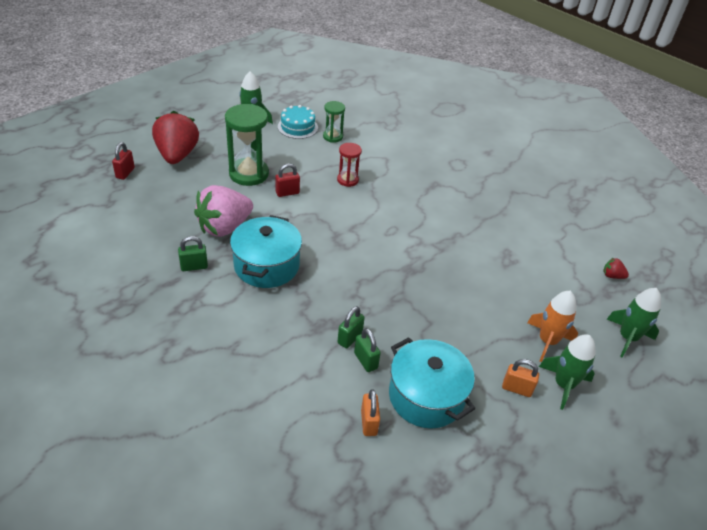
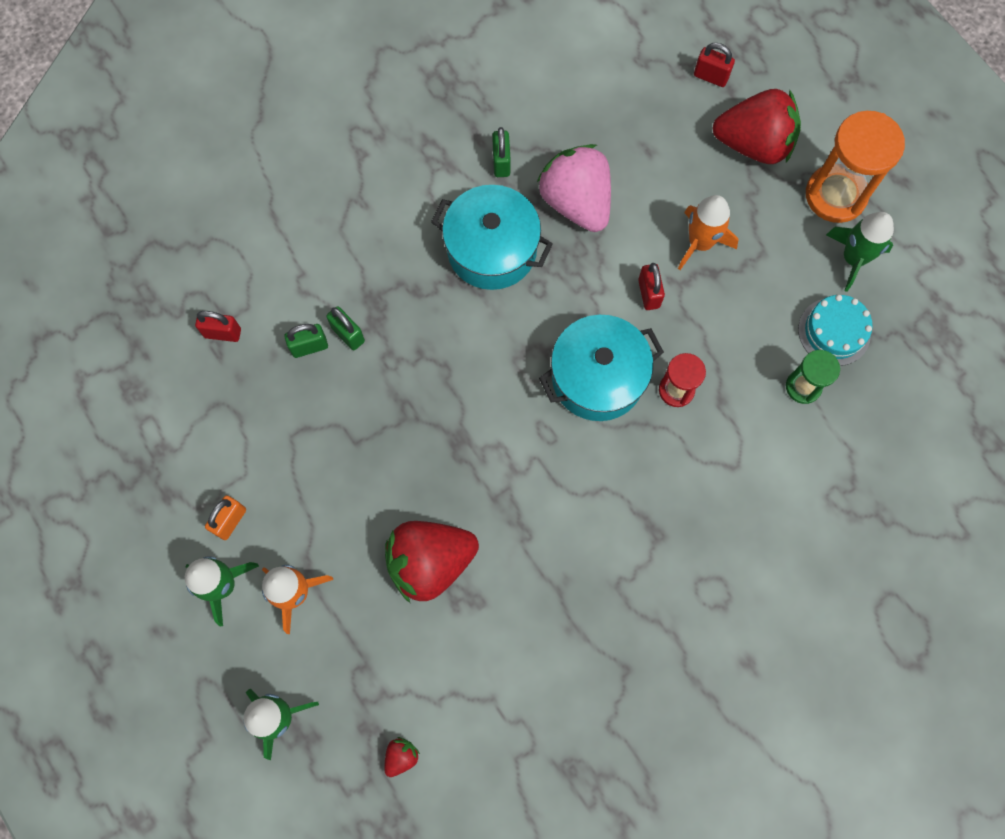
camera: 105 degrees right, 30 degrees up
(212, 126) = (835, 195): none -> orange hourglass
(249, 174) = (700, 242): green hourglass -> orange rocket
(369, 423) = (223, 333): orange padlock -> red padlock
(426, 396) = (243, 406): turquoise pot -> turquoise pot (597, 377)
(494, 275) = (430, 562): none -> red strawberry

